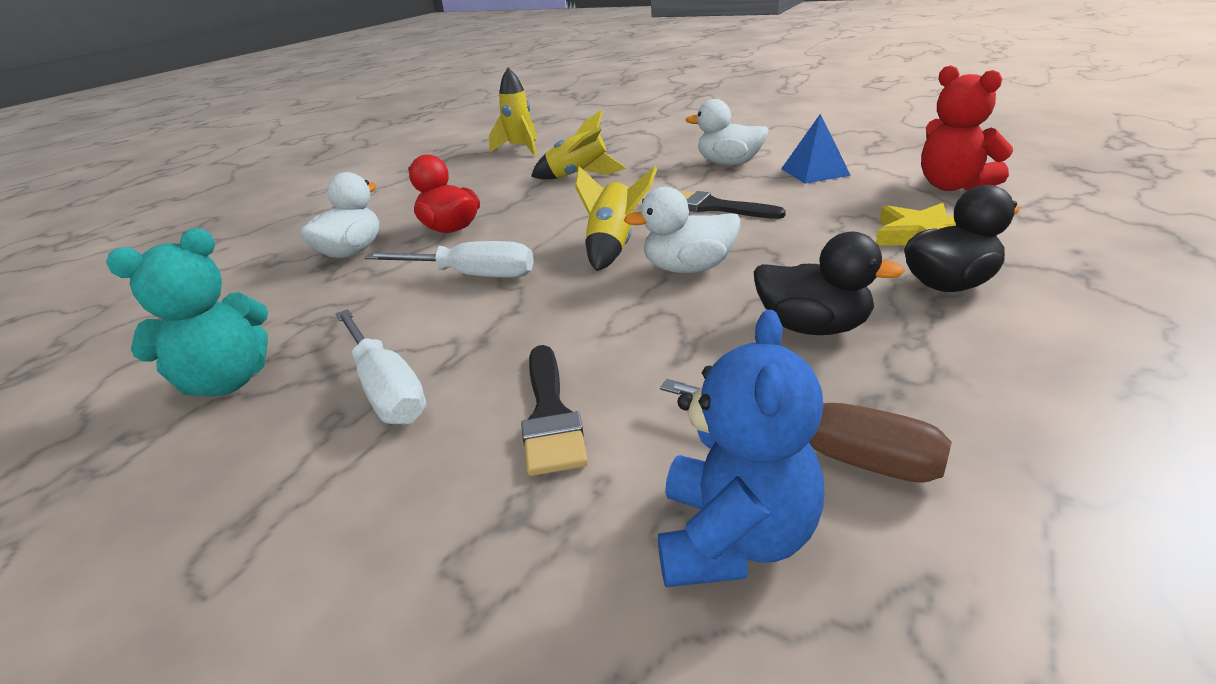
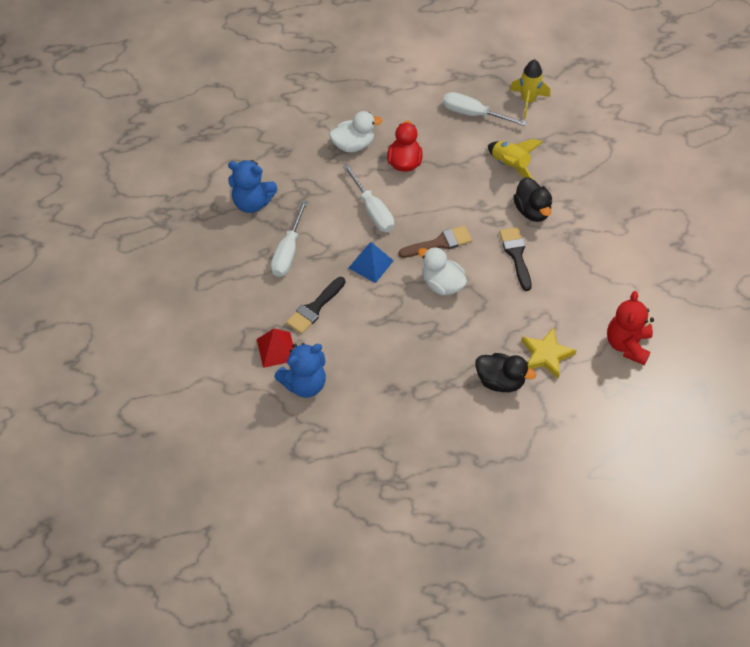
camera: 45 degrees right, 25 degrees up
(227, 382) = (252, 202): turquoise teddy bear -> blue teddy bear
(477, 175) = (473, 114): none -> white screwdriver
(575, 536) = (276, 349): none -> red pyramid
(613, 247) = (439, 243): yellow rocket -> brown brush
(729, 163) = (586, 225): white duck -> none
(813, 327) = (427, 351): black duck -> black duck (532, 211)
(815, 172) = (603, 273): blue pyramid -> blue pyramid (371, 264)
(827, 451) = (356, 387): brown screwdriver -> none

